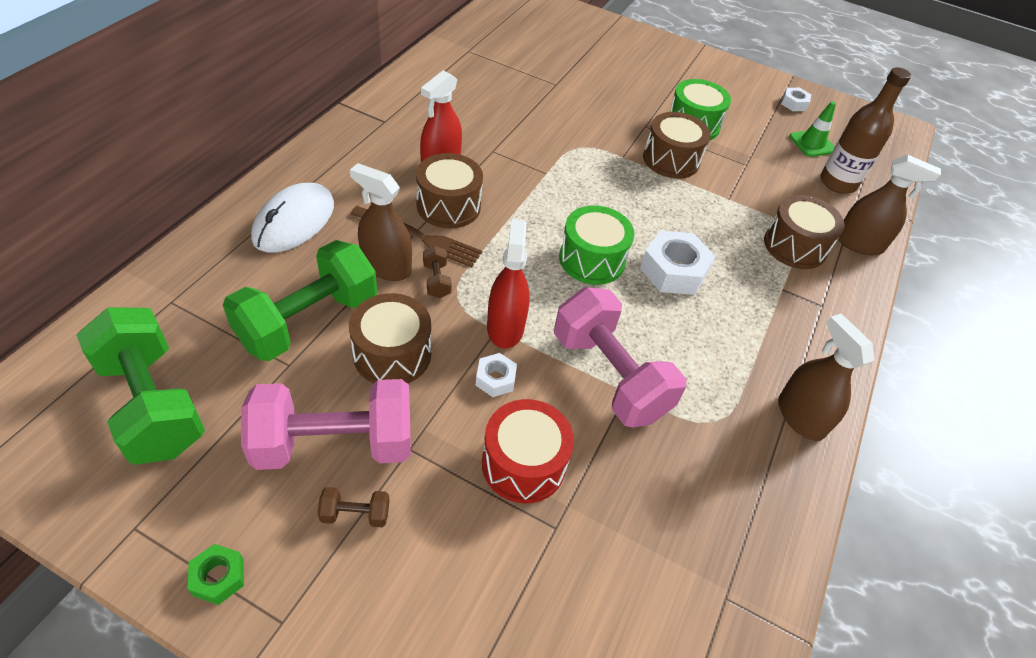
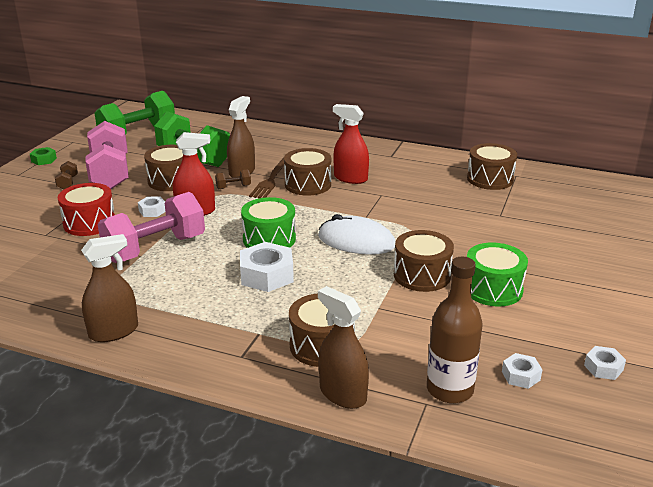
camera: 90 degrees right, 20 degrees down
(294, 221) = (273, 144): white mouse -> white mouse (356, 241)
(472, 68) = (490, 179): none -> brown drum
(812, 143) = (520, 376): green traffic cone -> white nut
(859, 244) = (342, 394): brown spray bottle -> brown spray bottle turned 120 degrees clockwise

